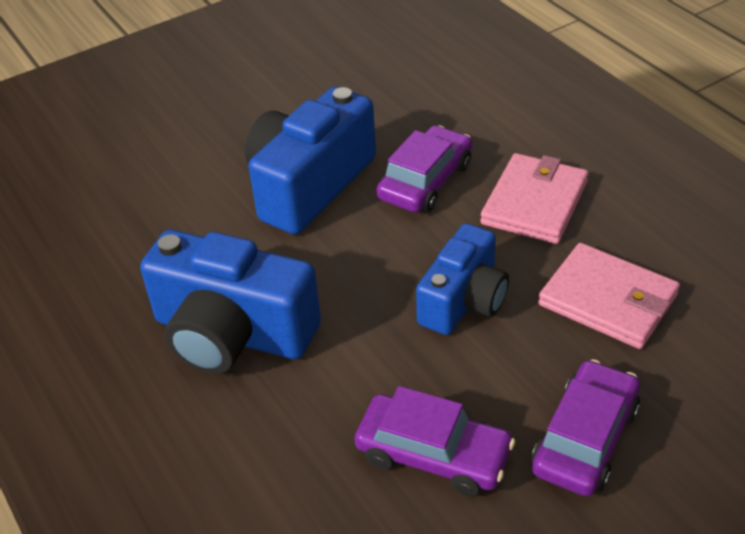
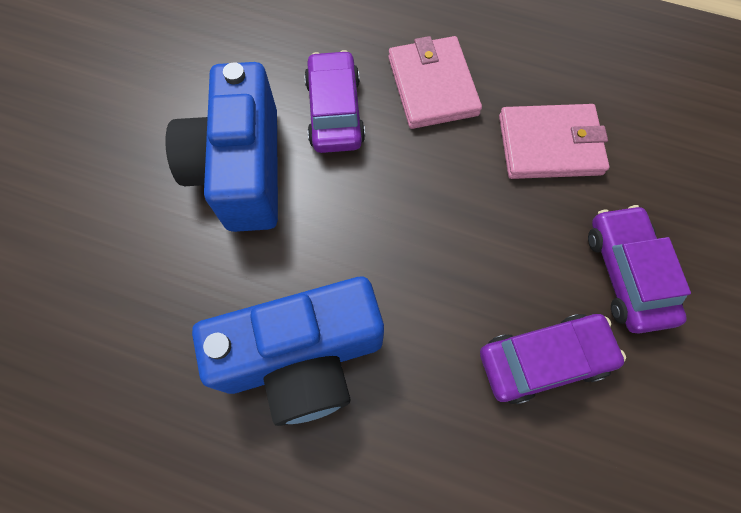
camera: 40 degrees left, 25 degrees up
(463, 300) = (454, 208): blue camera -> none

